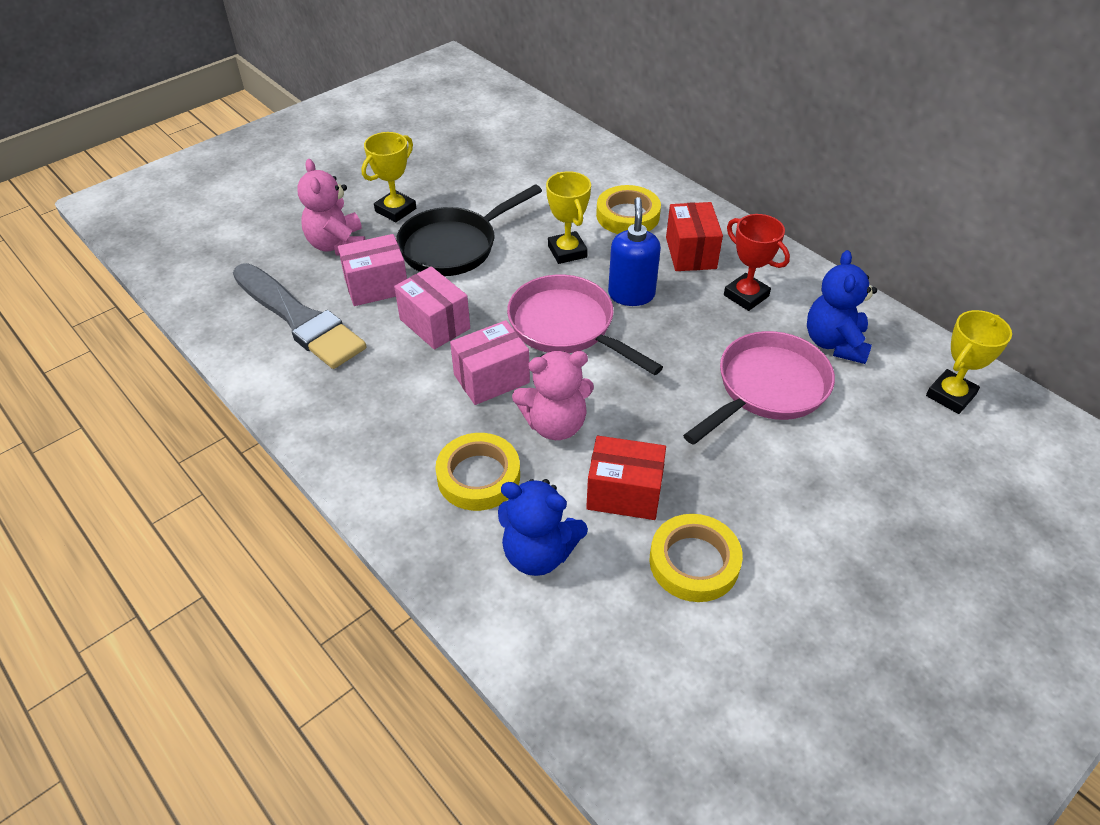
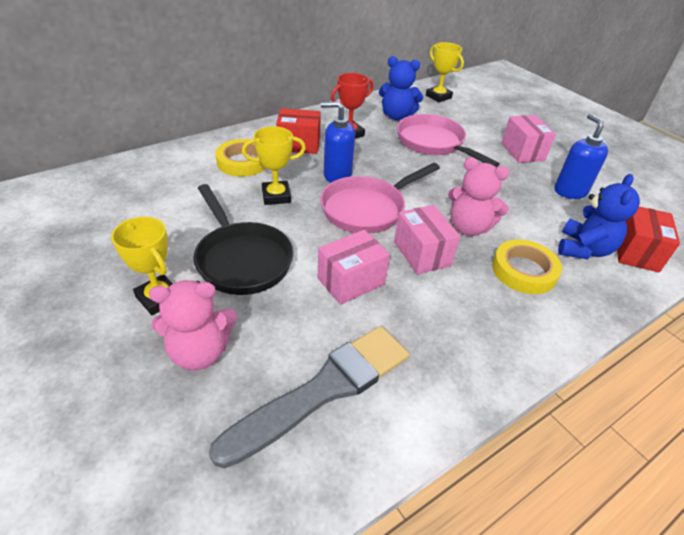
camera: 85 degrees left, 5 degrees down
(376, 286) = (285, 320): pink box -> pink box (522, 152)
(555, 424) = (469, 227): pink teddy bear -> pink teddy bear turned 120 degrees clockwise
(624, 493) = (525, 207): red box -> red box (636, 252)
(694, 562) = (570, 191): yellow tape -> blue soap dispenser

